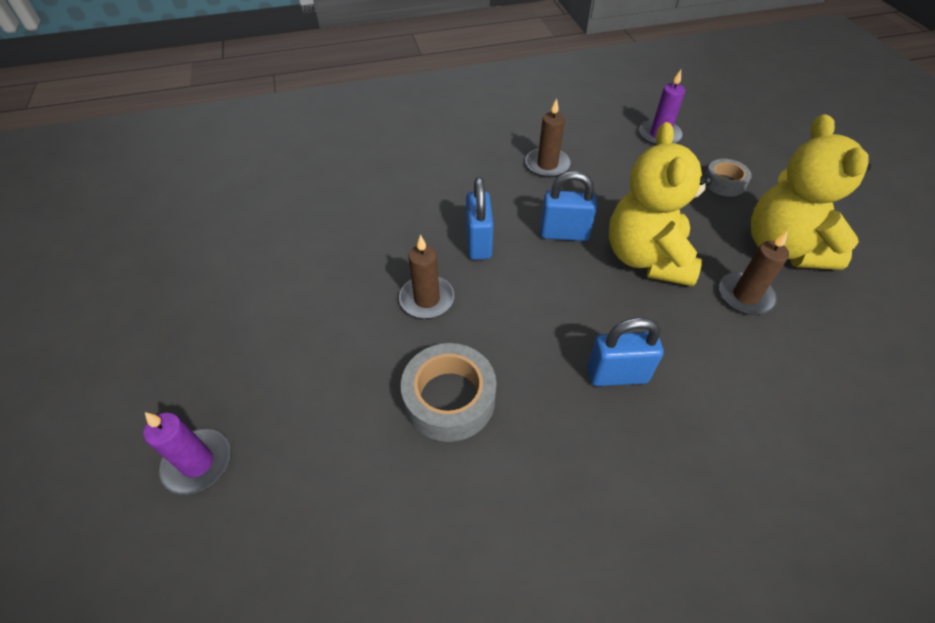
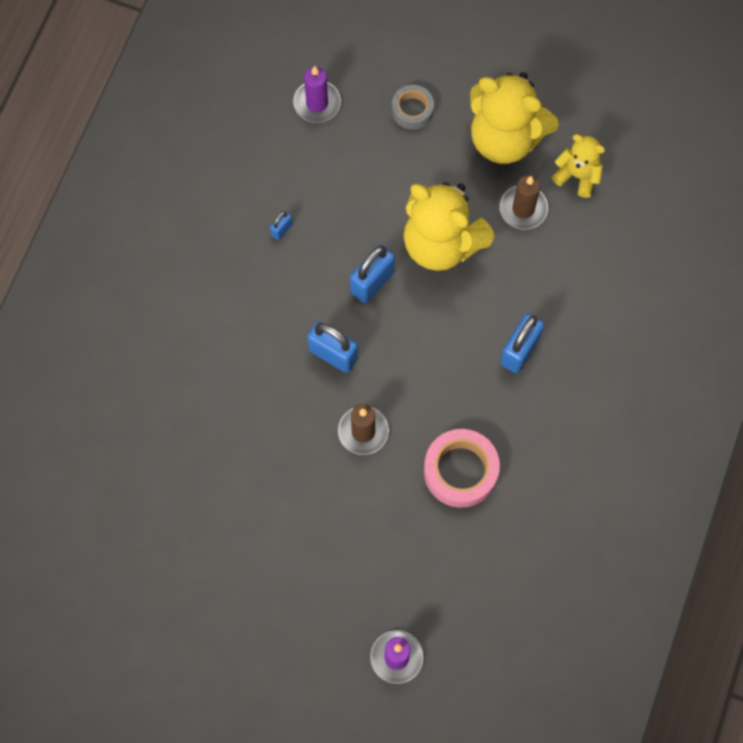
camera: 55 degrees left, 20 degrees up
(449, 398) = (460, 471): grey tape -> pink tape
(547, 165) = (281, 230): brown candle -> blue padlock
(827, 318) = (577, 175): none -> yellow teddy bear

